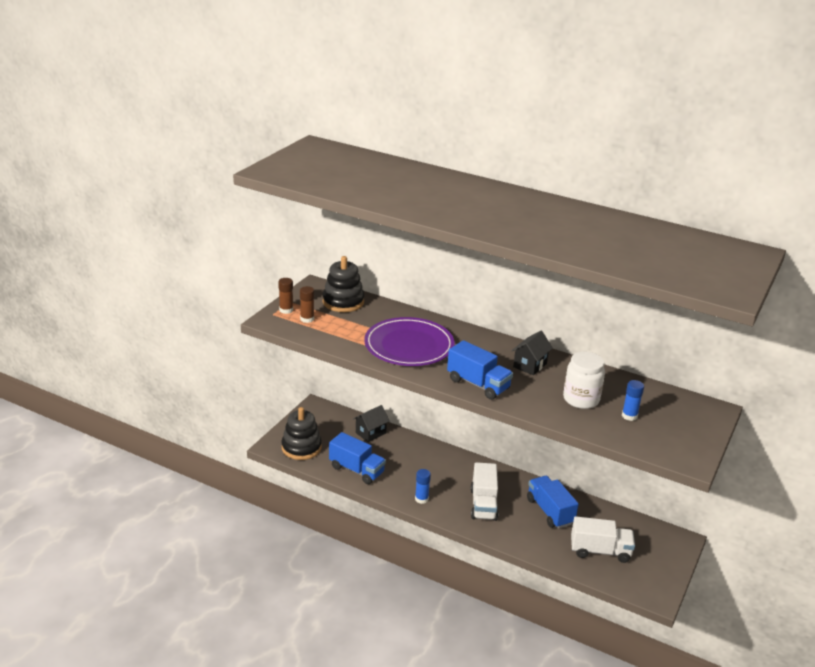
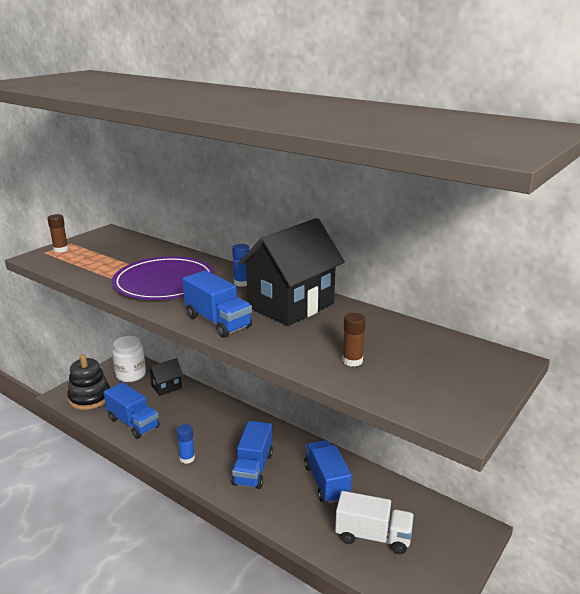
camera: 10 degrees right, 5 degrees down
(307, 319) = (75, 257): brown glue stick -> brown glue stick (352, 361)
(343, 302) = (124, 245): black stacking toy -> none
(483, 504) = (253, 469): white truck -> blue truck
(530, 365) = (291, 305): black house -> black house, size x2.06
(581, 399) = (336, 342): white jar -> white jar (131, 375)
(629, 416) = (391, 363): blue glue stick -> blue glue stick (242, 283)

